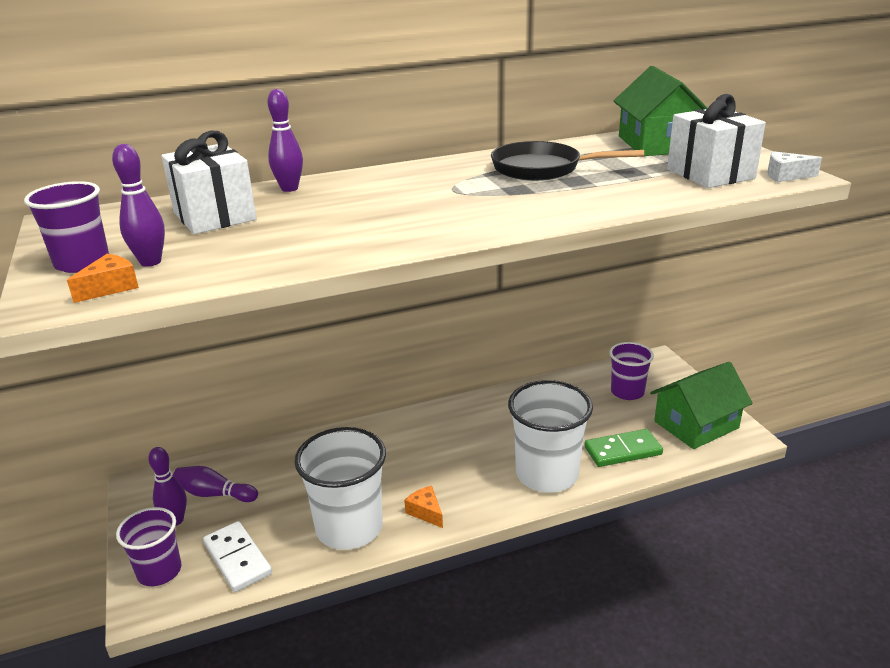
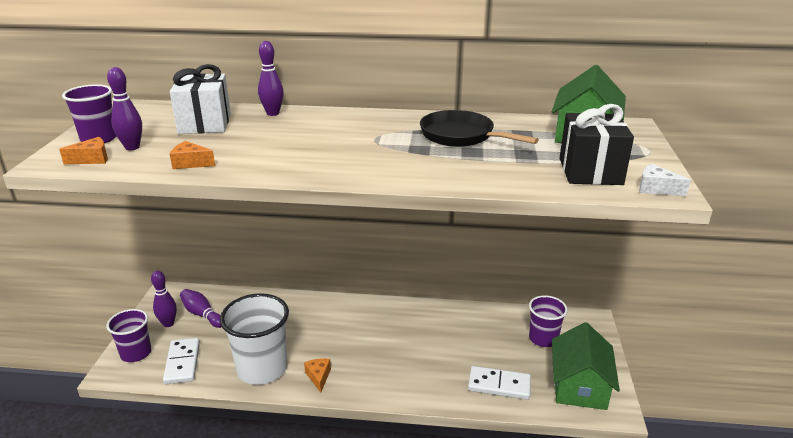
camera: 25 degrees right, 0 degrees up
(263, 261) = (190, 163): none -> orange cheese
(546, 474) = (425, 381): white cup -> none
(623, 451) = (499, 385): green domino -> white domino
(696, 424) = (579, 385): green house -> green house turned 75 degrees counterclockwise
(710, 174) = (590, 171): white gift -> black gift

